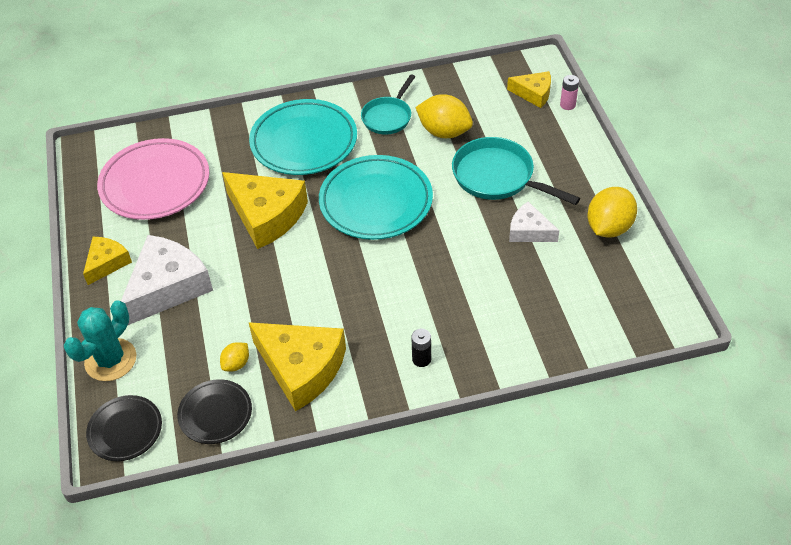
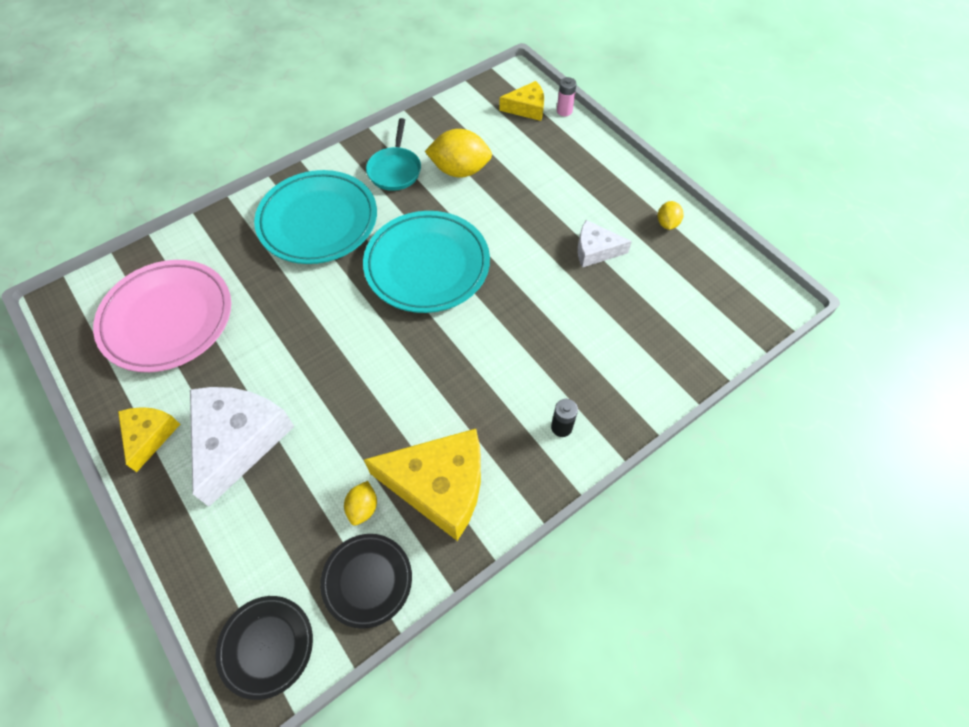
camera: 25 degrees left, 10 degrees up
(110, 360) = (207, 559): turquoise cactus -> none
(266, 216) = (315, 317): yellow cheese -> none
(497, 177) = (536, 202): turquoise pan -> none
(609, 227) = (667, 223): yellow lemon -> yellow lemon, size x0.52

